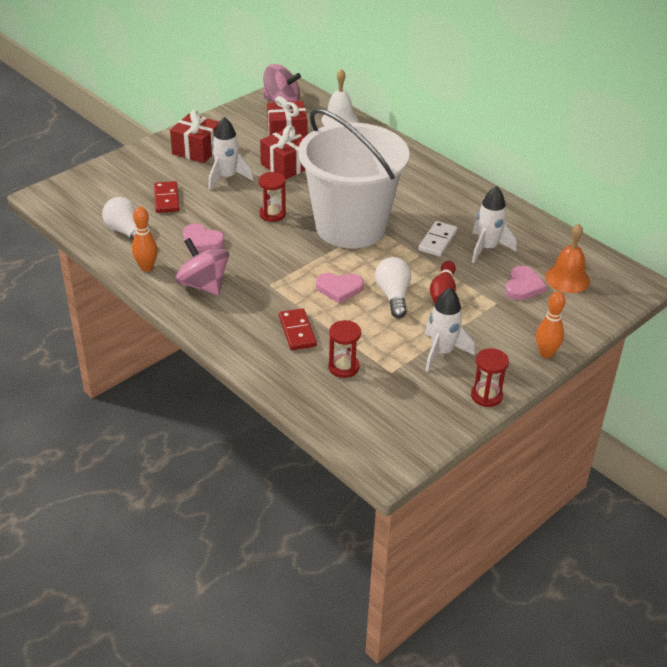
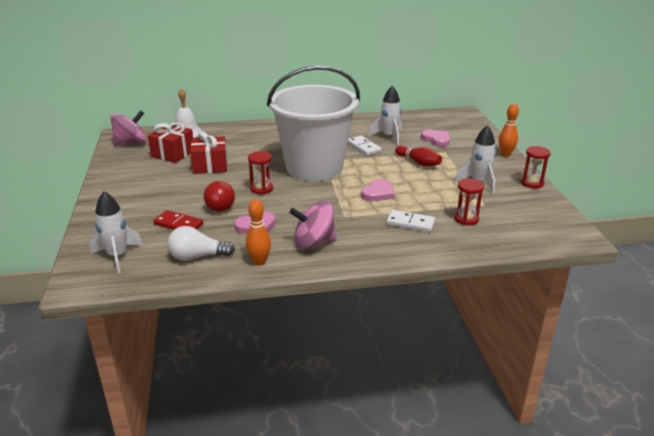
camera: 55 degrees left, 10 degrees down
(197, 150) = (133, 191): red gift -> none
(219, 205) = (220, 205): none -> red light bulb
(227, 177) = (190, 191): white rocket -> white rocket (117, 256)
(297, 331) = (410, 223): red domino -> white domino
(393, 296) = (405, 178): white light bulb -> none
(567, 279) = (442, 127): orange bell -> none

